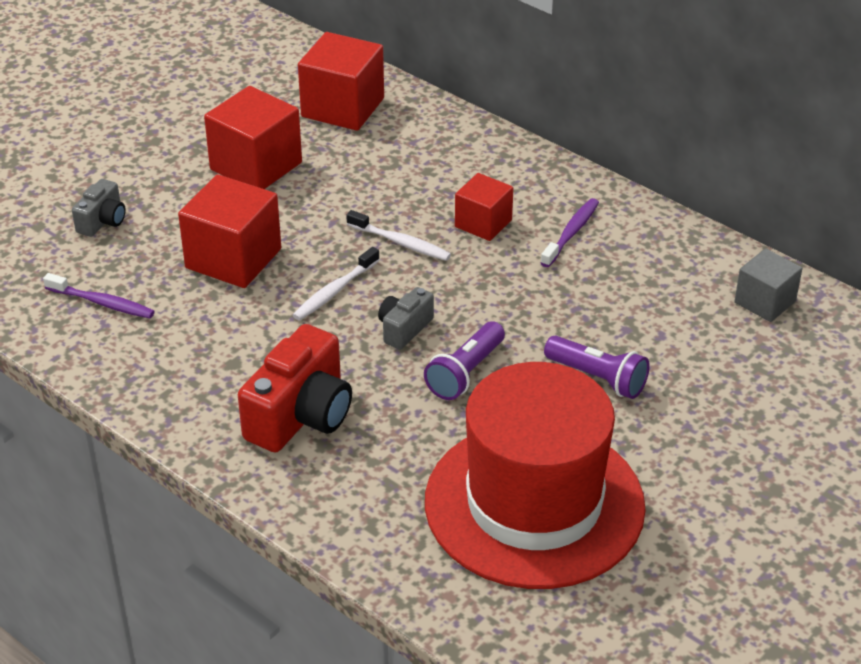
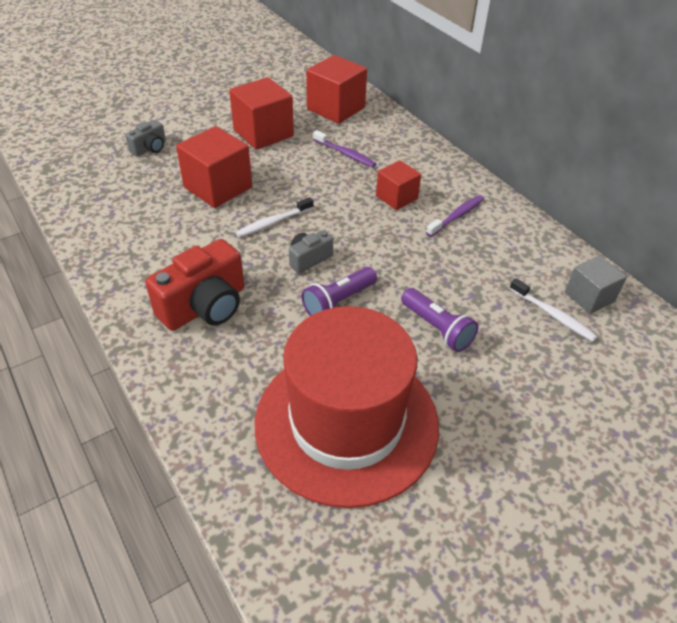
camera: 15 degrees right, 5 degrees up
(102, 303) = (118, 199): purple toothbrush -> purple toothbrush (345, 154)
(400, 242) = (334, 199): white toothbrush -> white toothbrush (553, 315)

